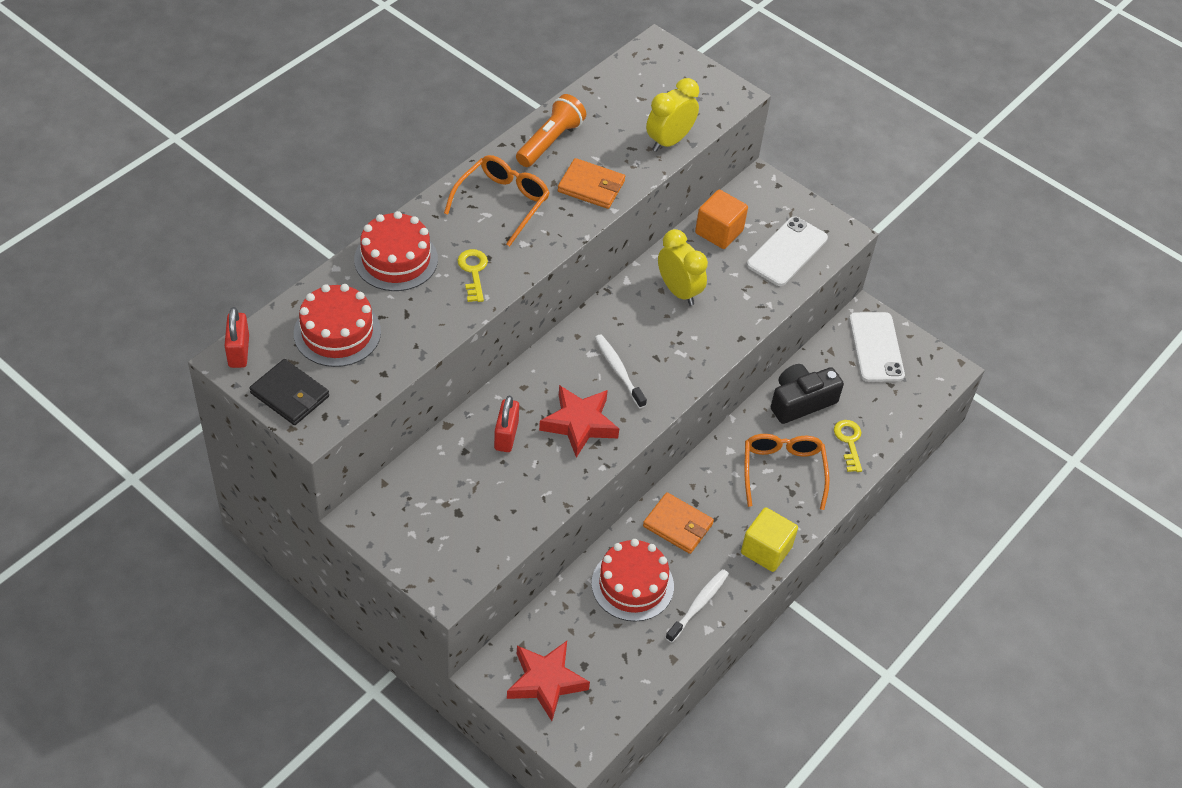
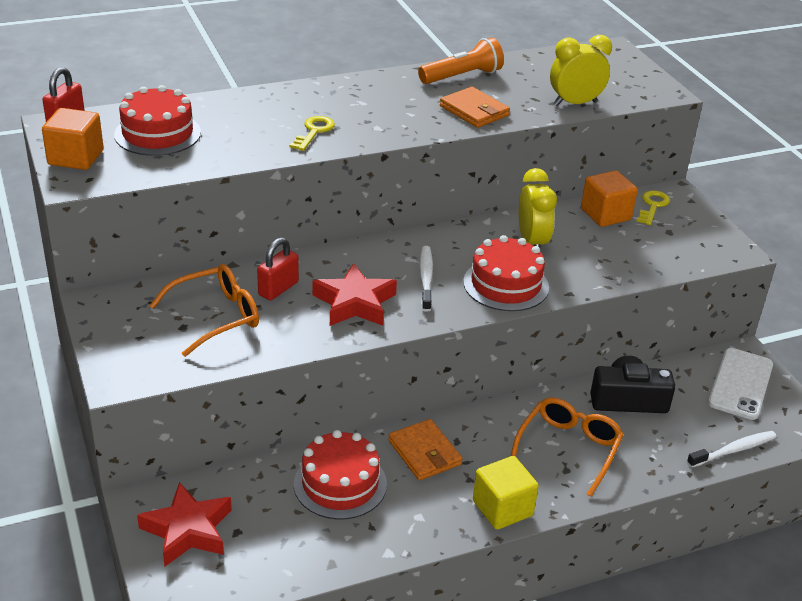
camera: 30 degrees right, 15 degrees down
(290, 395) = (76, 157): black wallet -> orange cube
(396, 259) = (255, 106): red cake -> red cake (506, 284)
(502, 203) = (383, 99): orange glasses -> orange glasses (216, 317)
(698, 605) = (394, 527): white toothbrush -> white toothbrush (733, 450)
(787, 251) = (666, 247): white phone -> none
(849, 442) = (659, 450): yellow key -> yellow key (653, 206)

